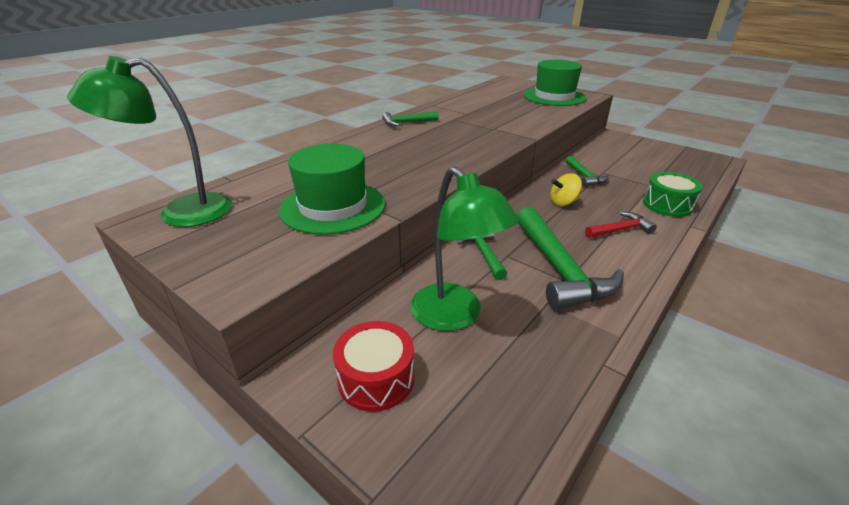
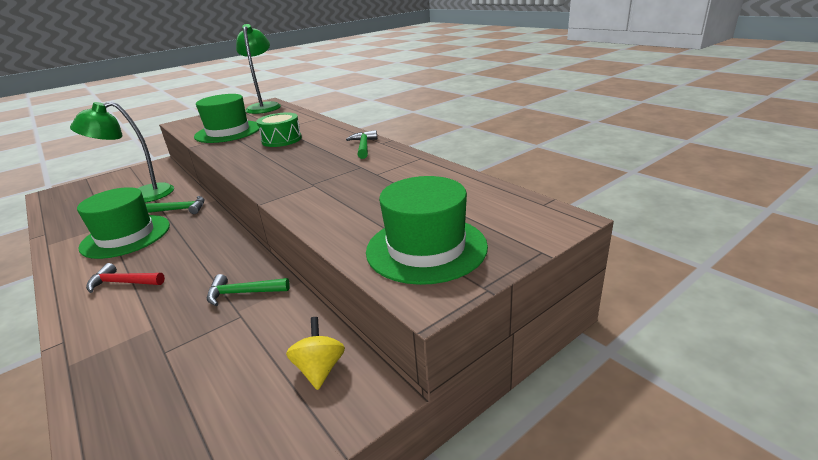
camera: 105 degrees right, 5 degrees down
(376, 378) = (133, 177): red drum -> none
(559, 269) = (126, 236): green hammer -> green hat
(563, 202) = (205, 260): yellow spinning top -> yellow spinning top (320, 369)
(620, 230) = (123, 283): red hammer -> red hammer turned 105 degrees clockwise
(667, 205) = (112, 342): green drum -> green drum (281, 140)

